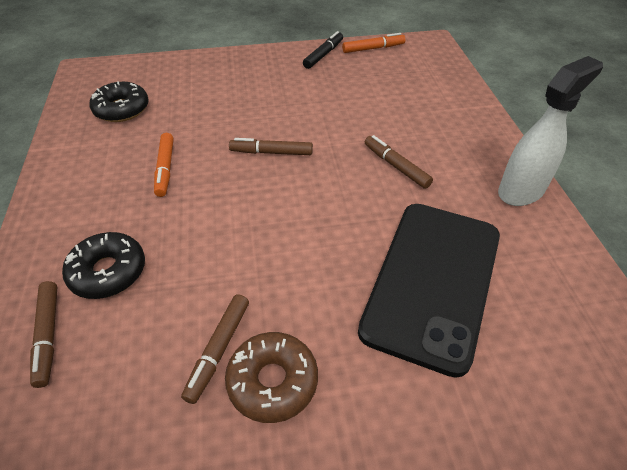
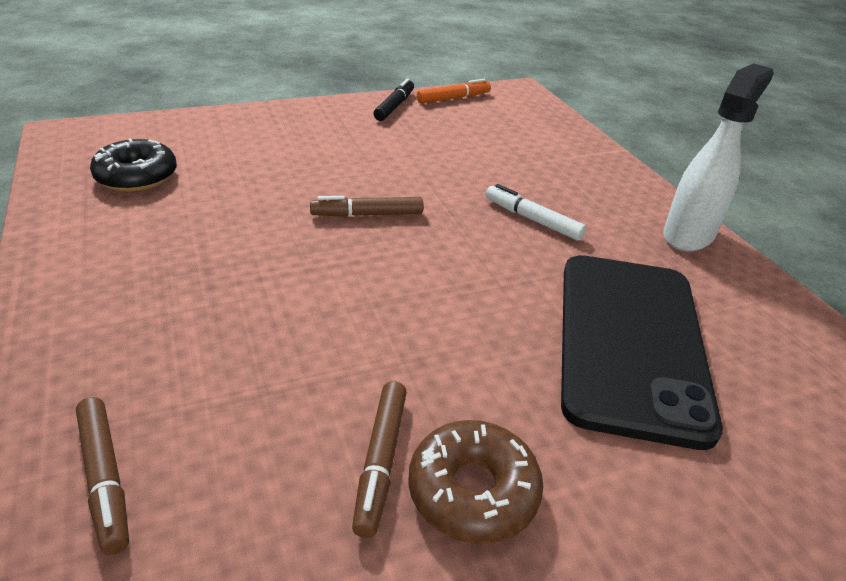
camera: 15 degrees left, 10 degrees down
(108, 272) = (178, 379): black donut -> none
(165, 169) = (225, 242): orange marker -> none
(396, 166) = (532, 219): brown marker -> white marker

